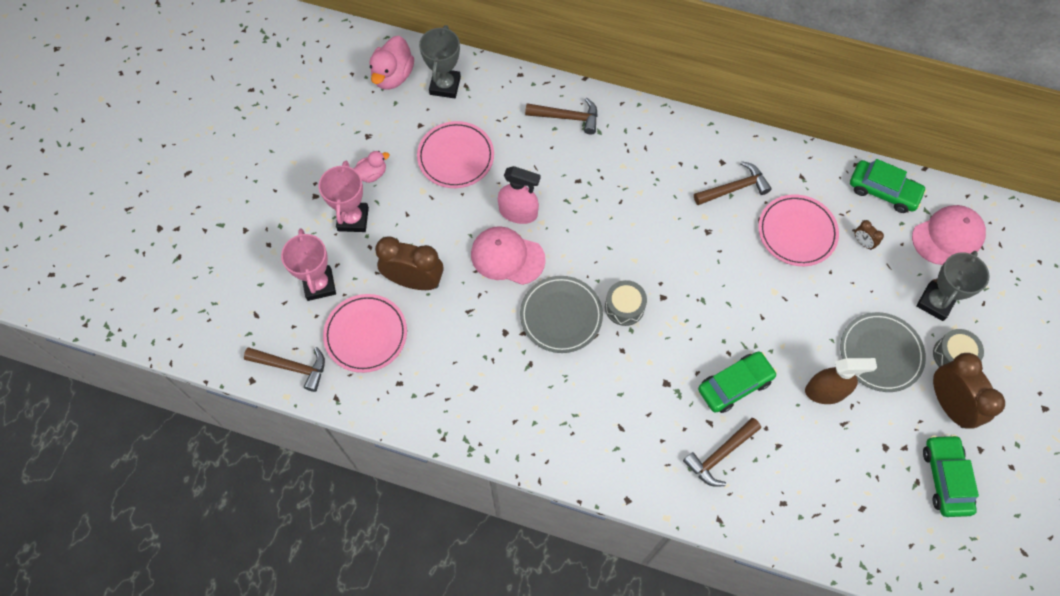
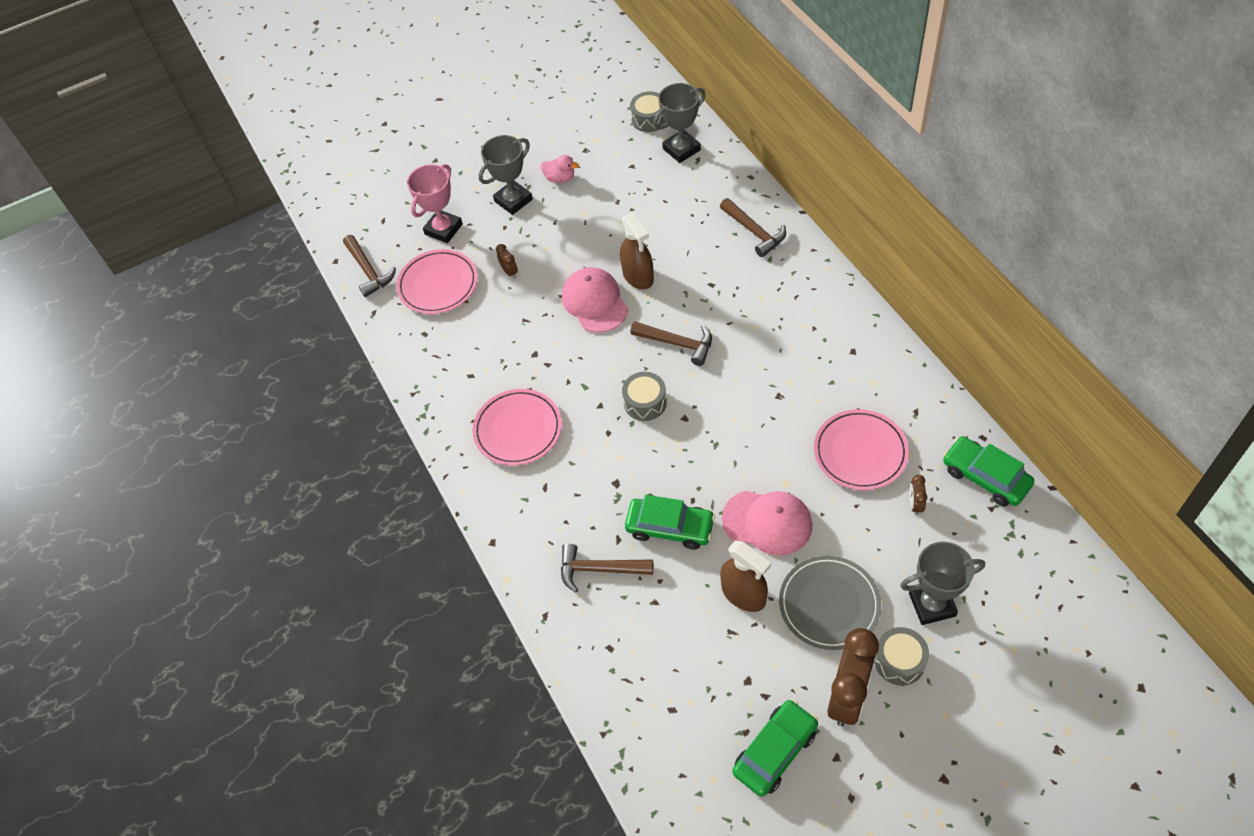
camera: 50 degrees right, 10 degrees down
(353, 219) = (513, 200): pink trophy -> grey trophy
(393, 76) = (649, 119): pink duck -> grey drum
(414, 281) = (509, 272): brown clock -> brown clock, size x0.43
(456, 157) = (634, 205): pink plate -> pink plate (518, 429)
(518, 212) = (638, 276): pink spray bottle -> brown spray bottle
(561, 316) = (589, 373): grey plate -> none
(734, 188) = (841, 379): brown hammer -> brown hammer (678, 344)
(883, 191) = (985, 477): green car -> green car turned 150 degrees clockwise
(948, 236) = (1010, 560): pink cap -> pink cap (767, 522)

